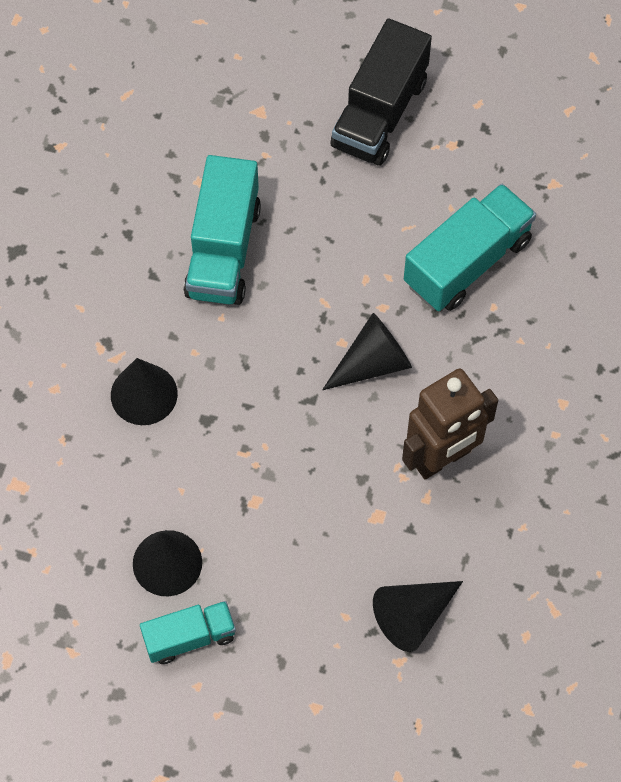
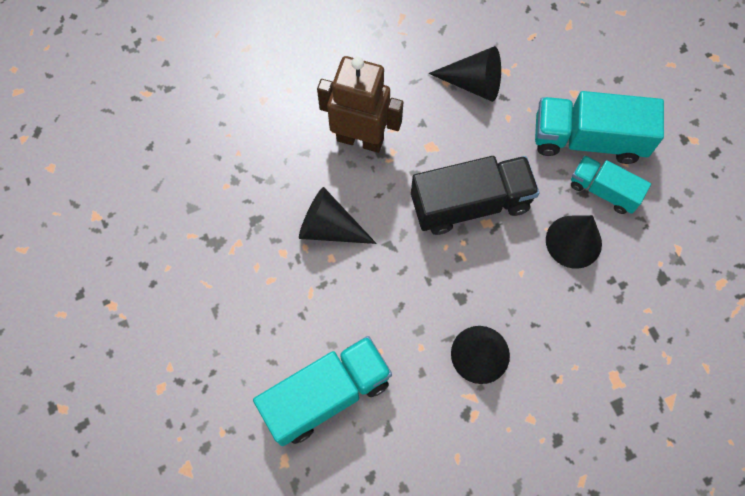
camera: 130 degrees left, 5 degrees up
(380, 113) = (121, 377): black truck -> black truck (470, 203)
(467, 262) = (204, 226): turquoise truck -> turquoise truck (588, 139)

